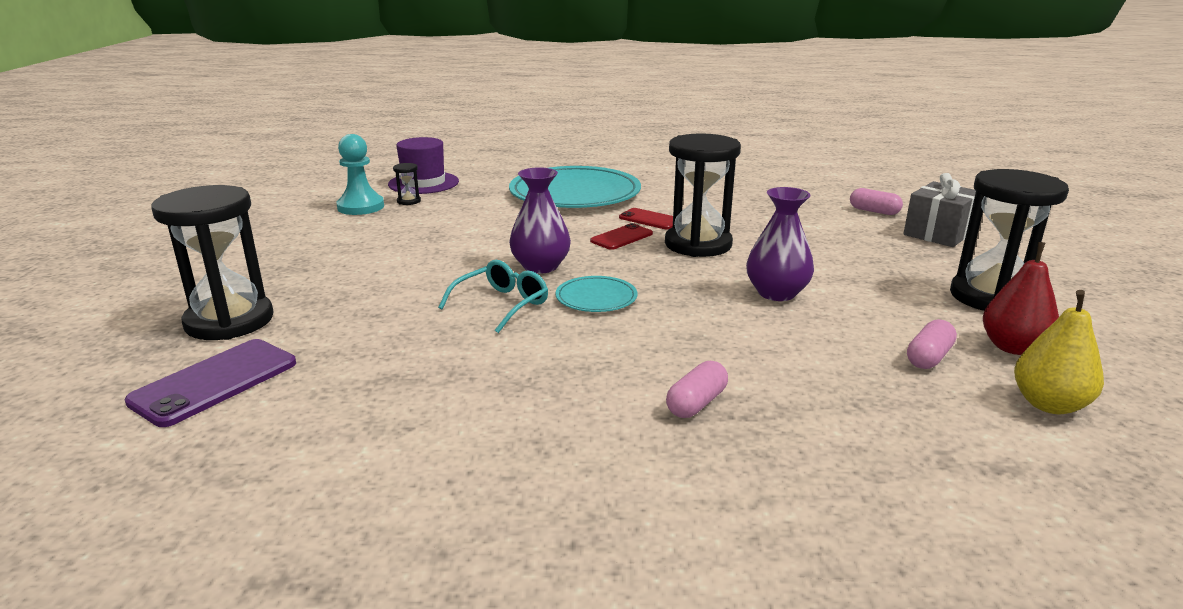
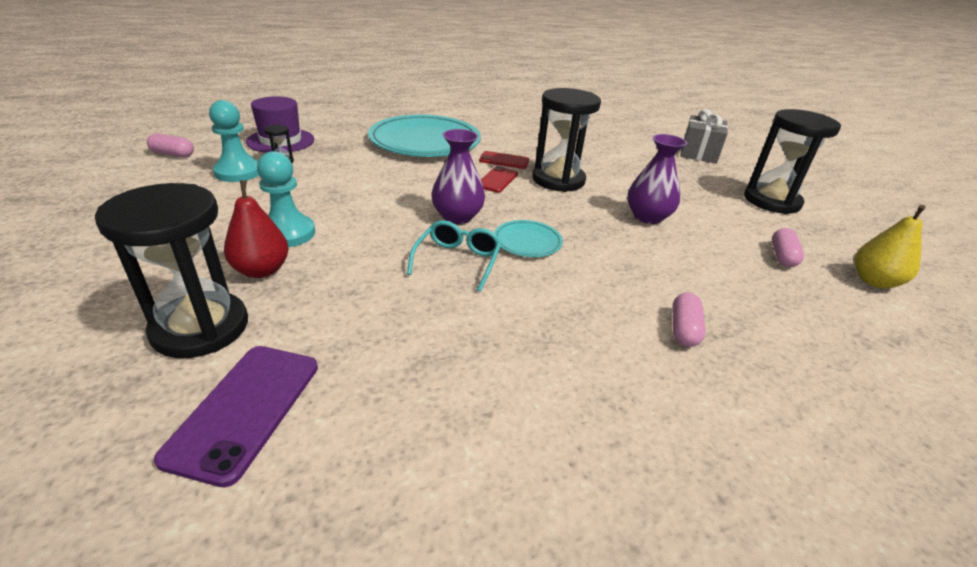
camera: 25 degrees left, 10 degrees up
(360, 261) = (287, 233): none -> turquoise pawn
(874, 211) = (646, 139): pink capsule -> pink capsule (173, 154)
(1013, 347) = (817, 239): red pear -> red pear (262, 270)

